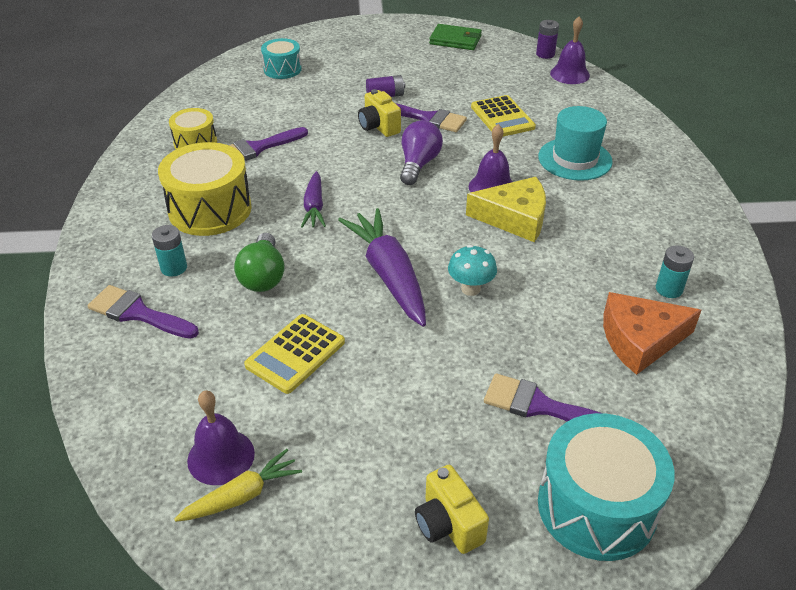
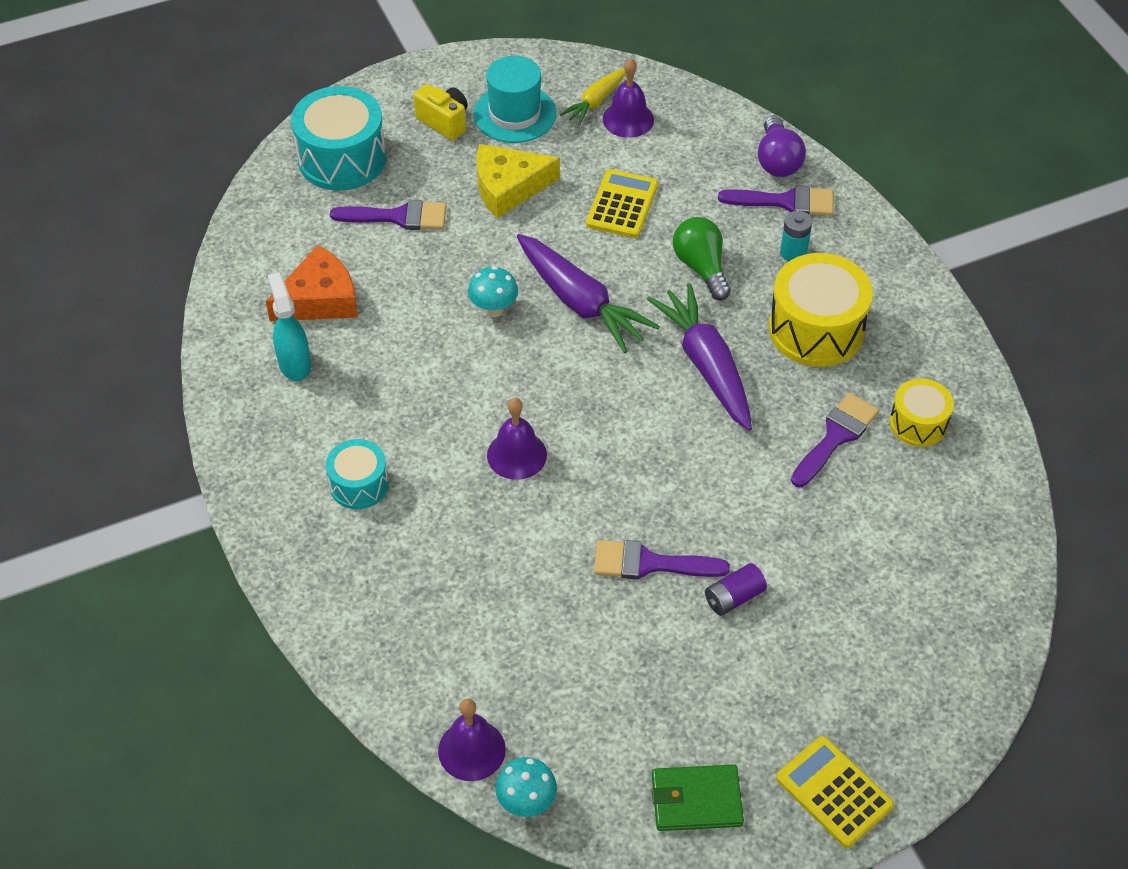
camera: 160 degrees right, 10 degrees up
(282, 69) = (924, 616): turquoise drum -> turquoise drum (359, 485)
(314, 207) = (706, 365): purple carrot -> purple carrot, size x1.77
(379, 127) = (707, 524): yellow camera -> none
(418, 164) = (621, 468): purple light bulb -> purple light bulb (777, 160)
(502, 117) = (546, 599): yellow calculator -> yellow calculator (834, 792)
(514, 218) = (476, 413): yellow cheese -> yellow cheese (508, 187)
(545, 54) = (526, 802): purple battery -> turquoise mushroom
(575, 159) = (425, 537): turquoise hat -> turquoise hat (514, 114)
(669, 289) = (294, 363): turquoise battery -> turquoise spray bottle

